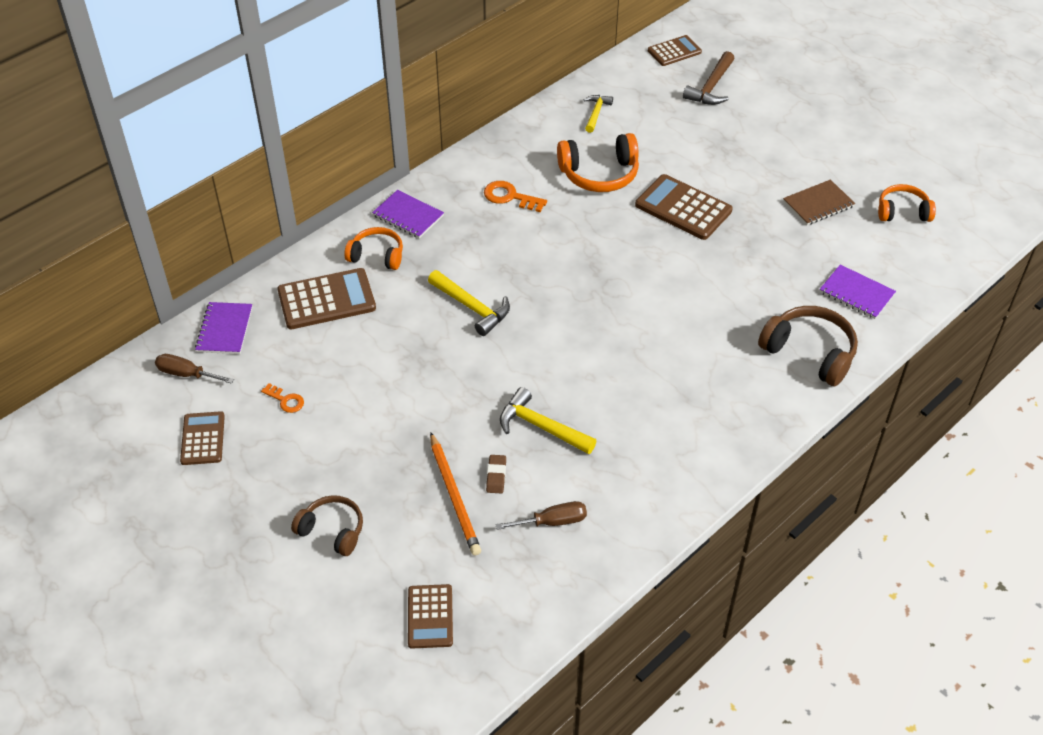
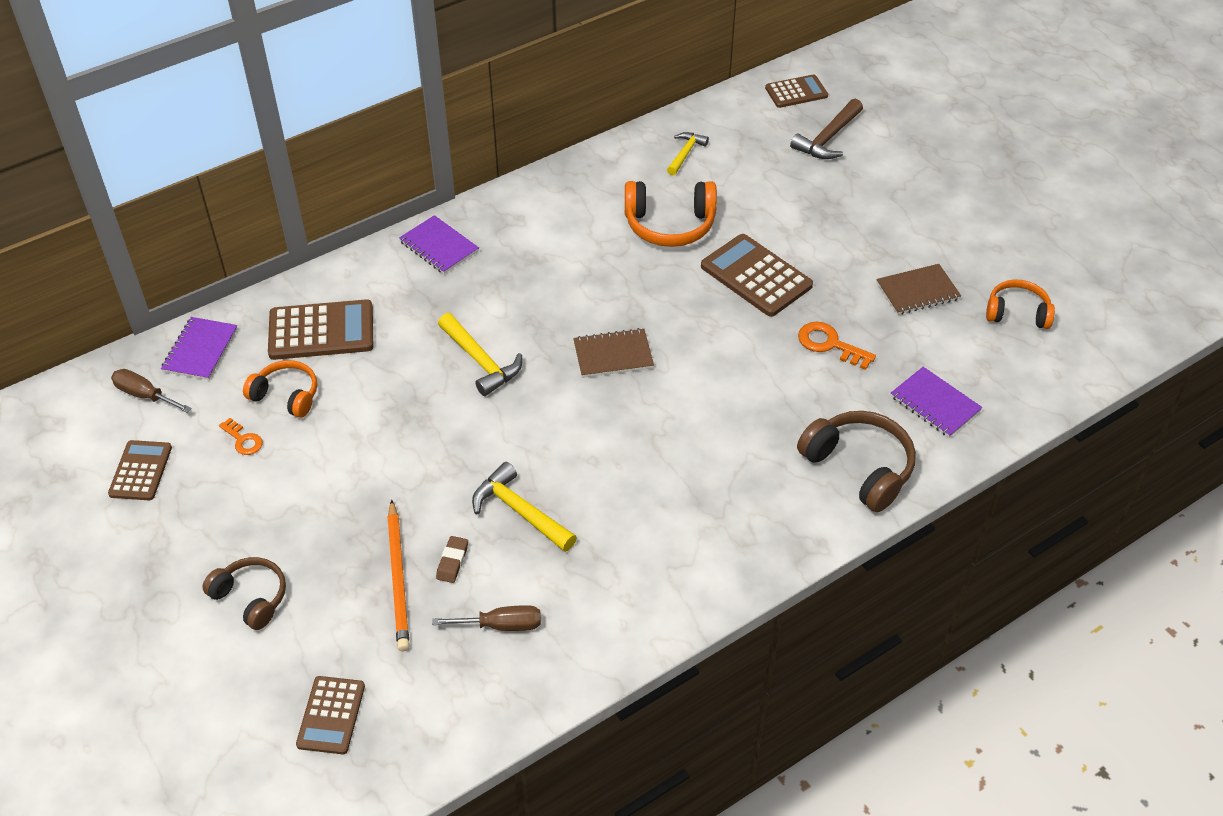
camera: 10 degrees right, 0 degrees up
(377, 255) = (391, 287): orange headphones -> orange headphones (286, 395)
(510, 197) = (560, 239): orange key -> orange key (830, 344)
(582, 288) = (613, 355): none -> brown notebook

